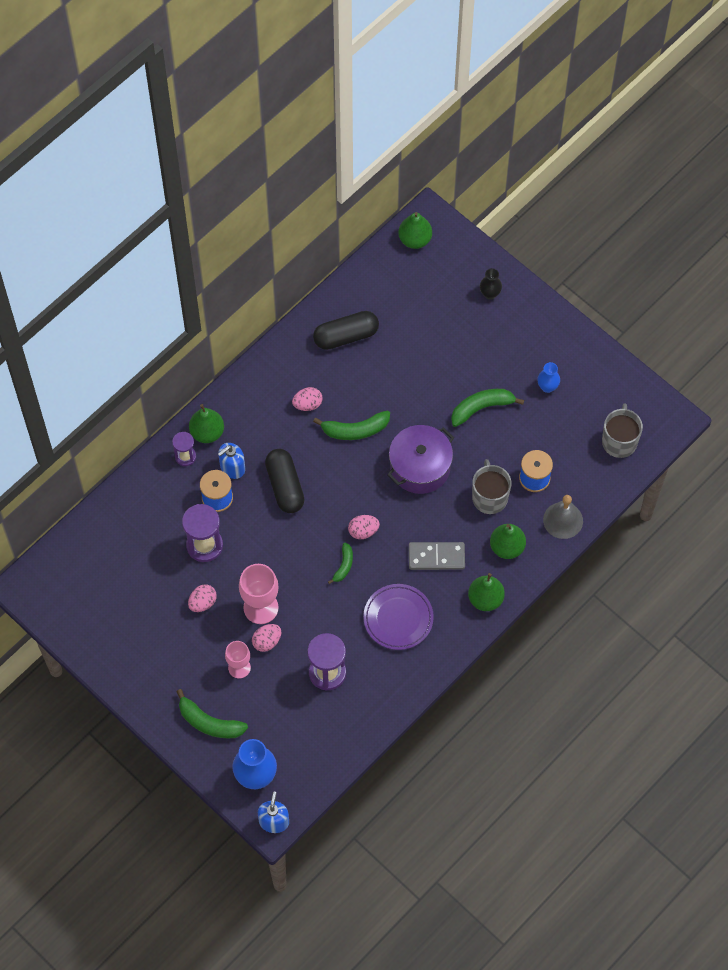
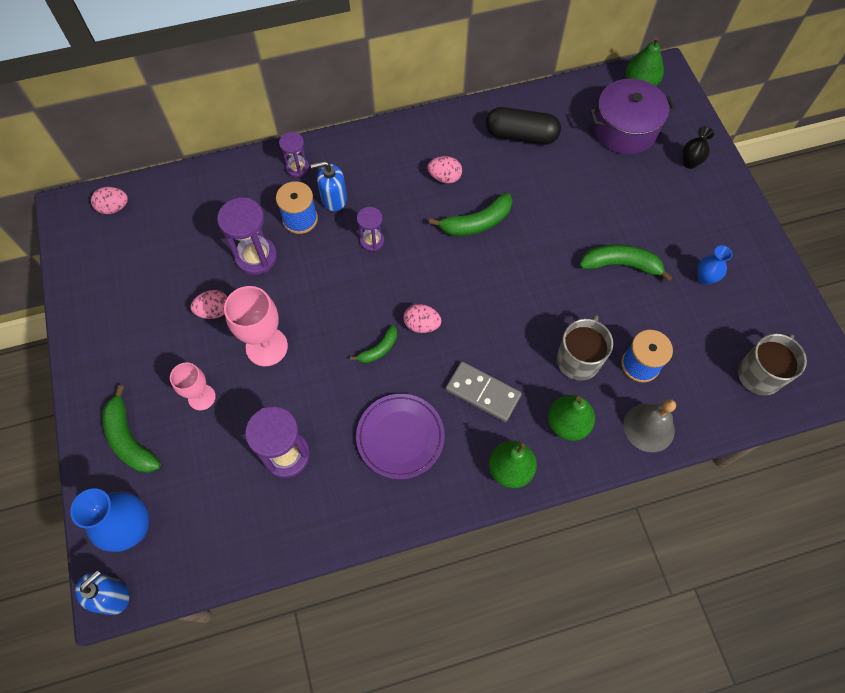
camera: 30 degrees right, 0 degrees up
(207, 432) = (333, 157): green pear -> none
(267, 641) = (248, 385): pink egg -> pink egg (114, 208)
(285, 486) = (372, 241): black capsule -> purple hourglass
(355, 430) = (476, 223): green banana -> green banana turned 45 degrees counterclockwise
(420, 467) = (521, 291): purple pot -> purple pot (625, 129)

